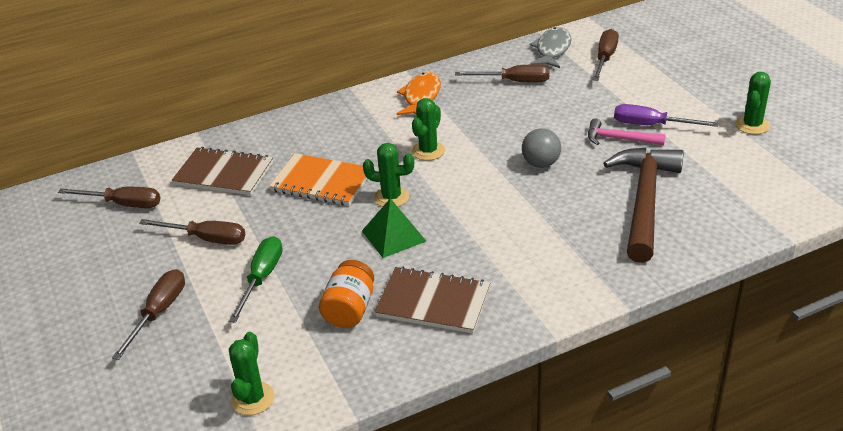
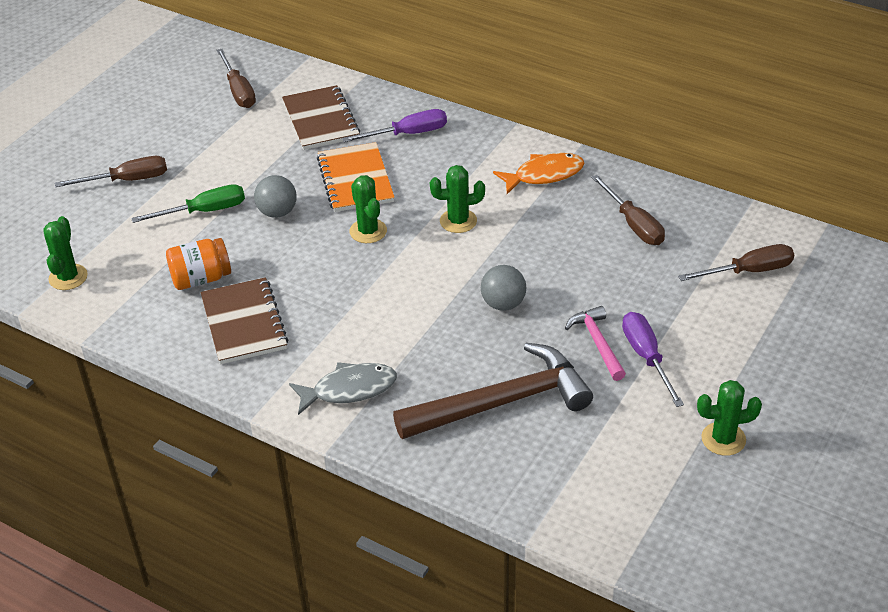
camera: 55 degrees right, 5 degrees up
(206, 239) = (230, 157): brown screwdriver -> none
(253, 398) = (68, 277): green cactus -> green cactus turned 60 degrees counterclockwise
(298, 138) = (408, 134): none -> purple screwdriver
(313, 236) = (277, 212): none -> grey ball
(393, 236) = (315, 258): green pyramid -> none
(552, 50) = (725, 225): grey fish -> grey fish (349, 389)

